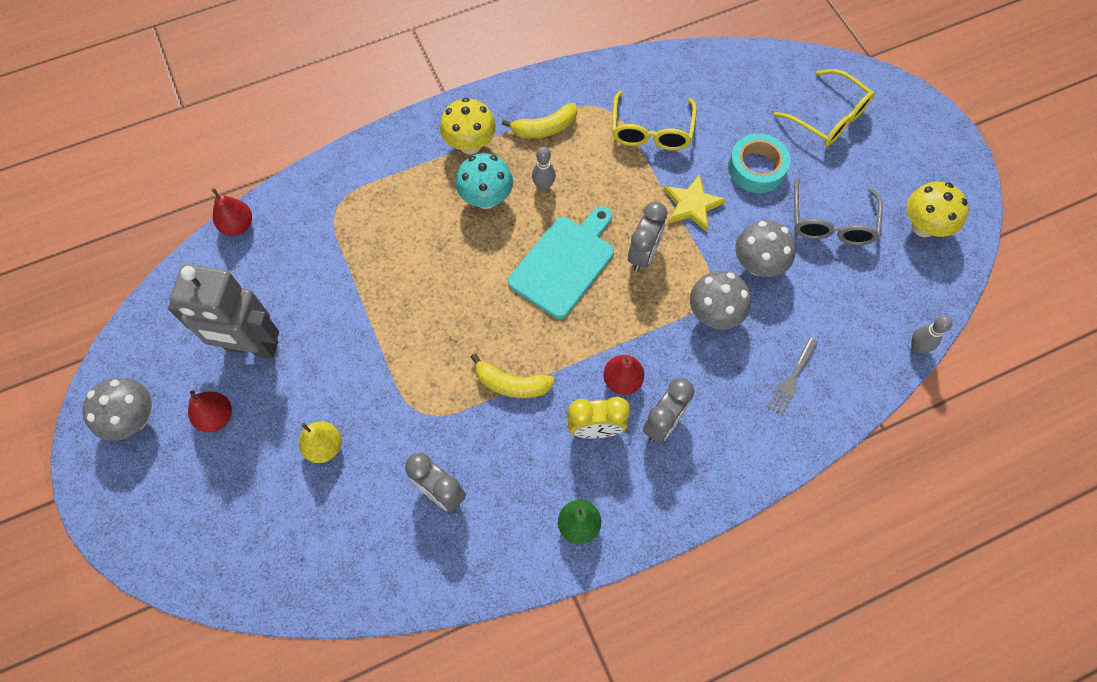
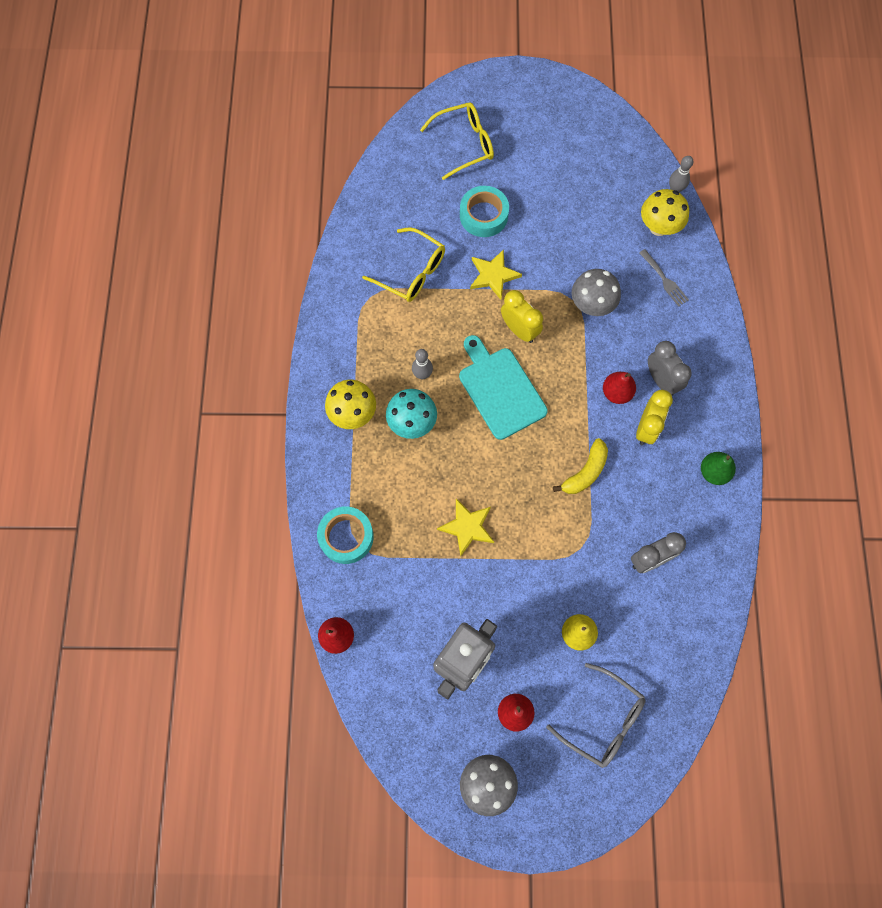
camera: 65 degrees left, 5 degrees up
(341, 191) = (346, 537): none -> turquoise tape
(397, 293) = (467, 527): none -> yellow star
(544, 128) = (367, 349): yellow banana -> none
(643, 254) = (519, 330): grey clock -> yellow clock
(757, 264) = (565, 256): grey mushroom -> none
(831, 223) = (554, 190): grey glasses -> grey glasses (602, 720)
(923, 226) = (586, 134): yellow mushroom -> yellow mushroom (659, 227)

